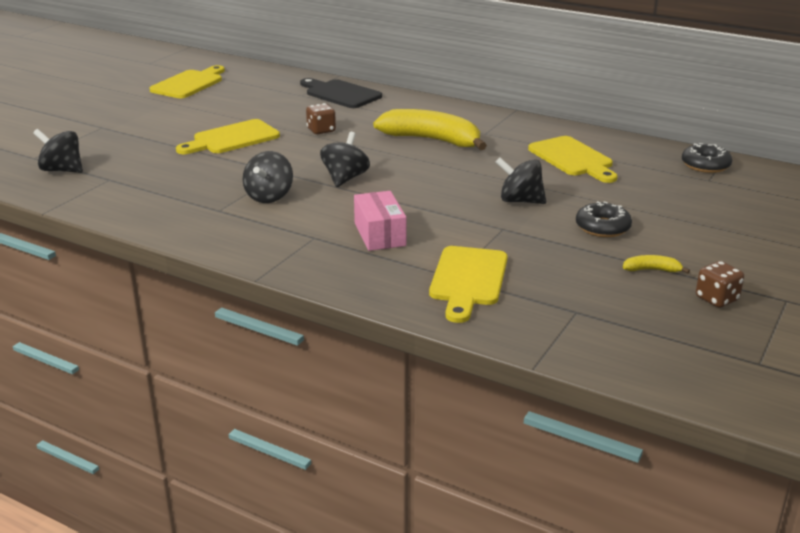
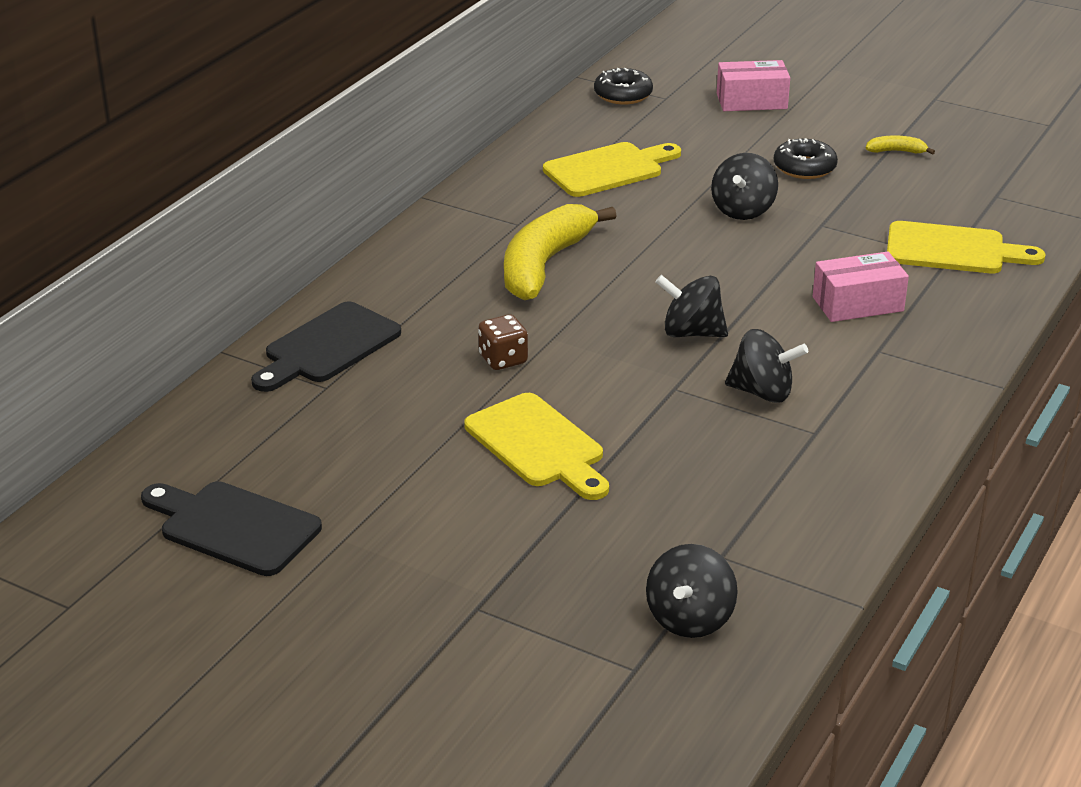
camera: 90 degrees left, 5 degrees up
(189, 84) = (233, 527): yellow cutting board -> black cutting board
(652, 270) = (896, 151): yellow banana -> yellow banana turned 90 degrees clockwise
(716, 299) = (945, 128): brown dice -> none
(723, 212) = (751, 101): none -> pink box

